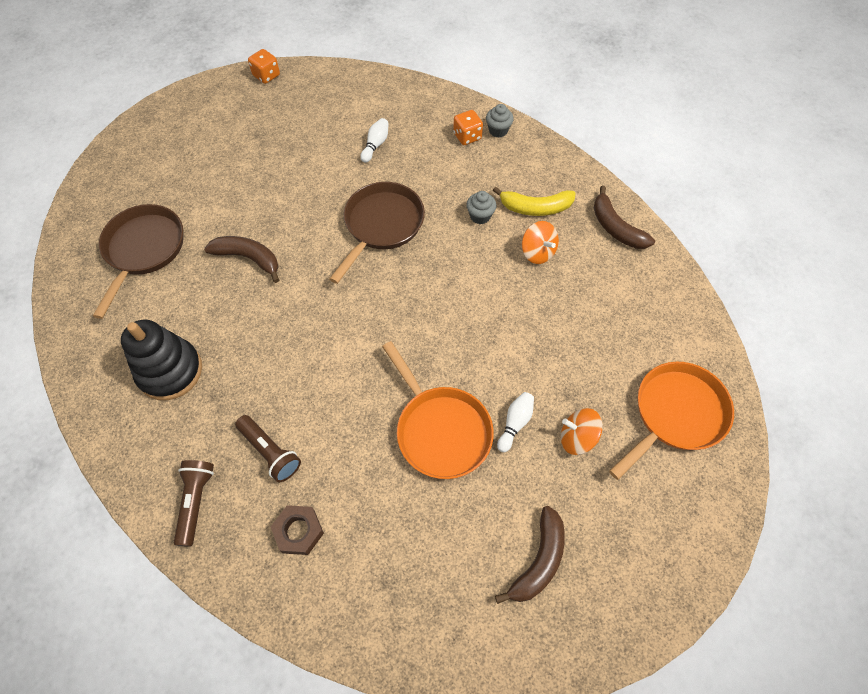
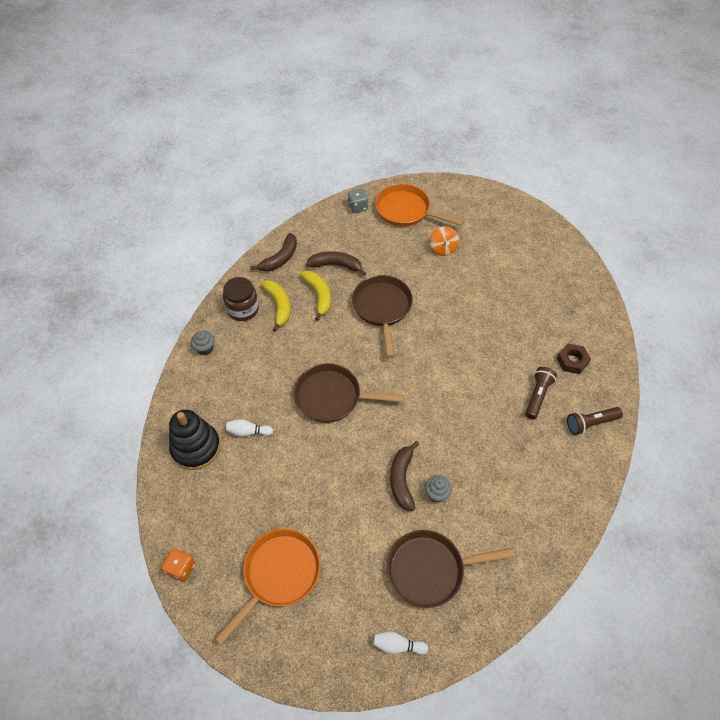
camera: 110 degrees left, 5 degrees down
(170, 371) = (519, 486): black stacking toy -> black stacking toy (196, 447)
(440, 430) = (473, 312): orange pan -> orange pan (278, 575)
(467, 136) = (218, 368): orange dice -> none
(480, 216) = (299, 337): grey cupcake -> grey cupcake (436, 494)
(490, 317) = (382, 308): none -> brown pan
(515, 423) = (449, 278): white bowling pin -> white bowling pin (397, 645)
(537, 252) = (318, 295): orange spinning top -> yellow banana
(538, 561) = (519, 251): brown banana -> brown banana (336, 265)
(543, 173) = (243, 309): none -> brown jar
(698, 348) = (357, 207): none -> grey dice

